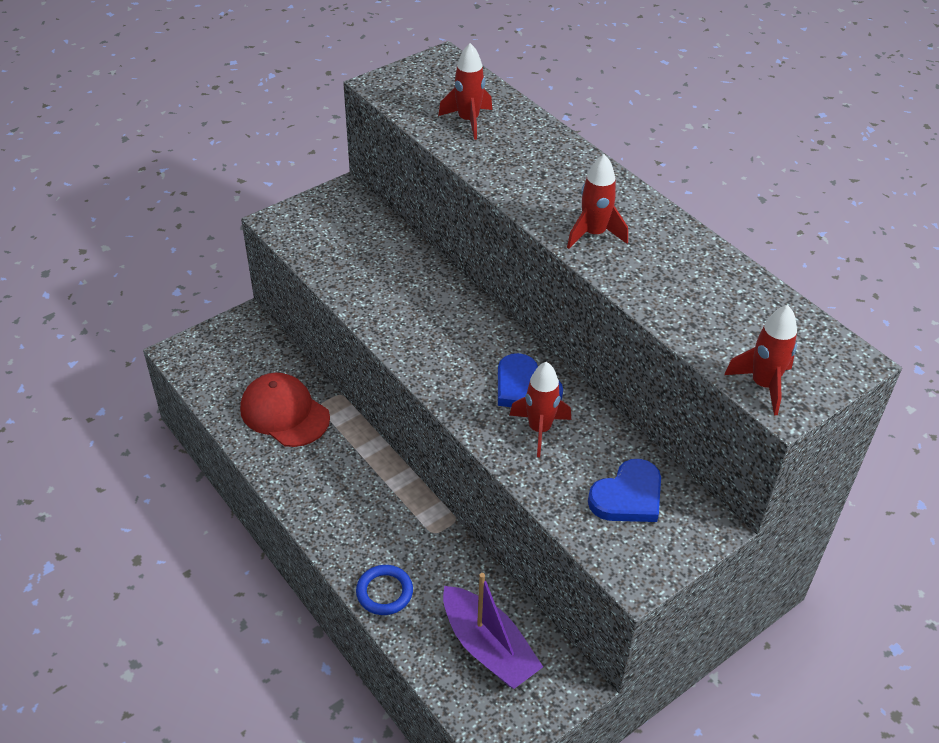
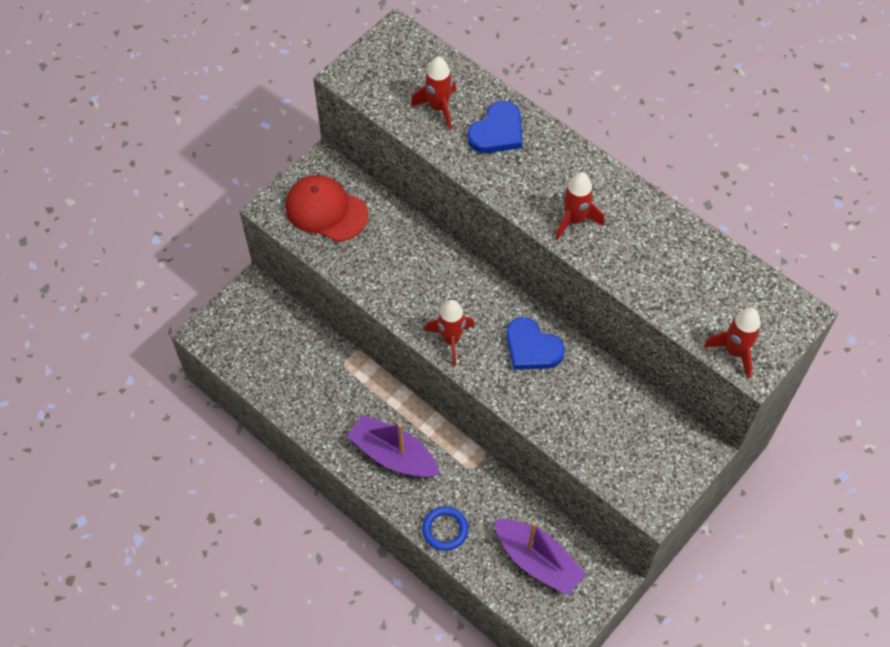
camera: 10 degrees left, 15 degrees up
(284, 413) = (316, 378): red cap -> red cap (326, 210)
(347, 503) = (393, 454): none -> purple boat
(539, 429) = (552, 386): red rocket -> red rocket (451, 339)
(628, 496) = (634, 436): blue heart -> blue heart (497, 132)

